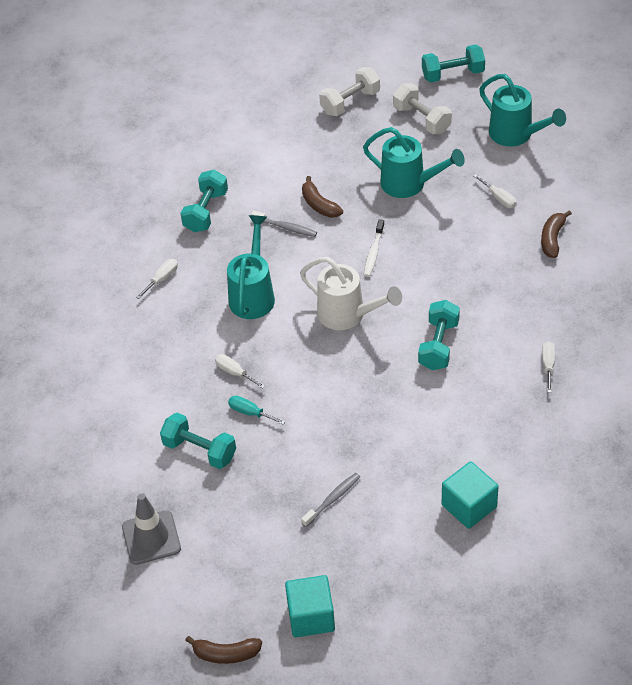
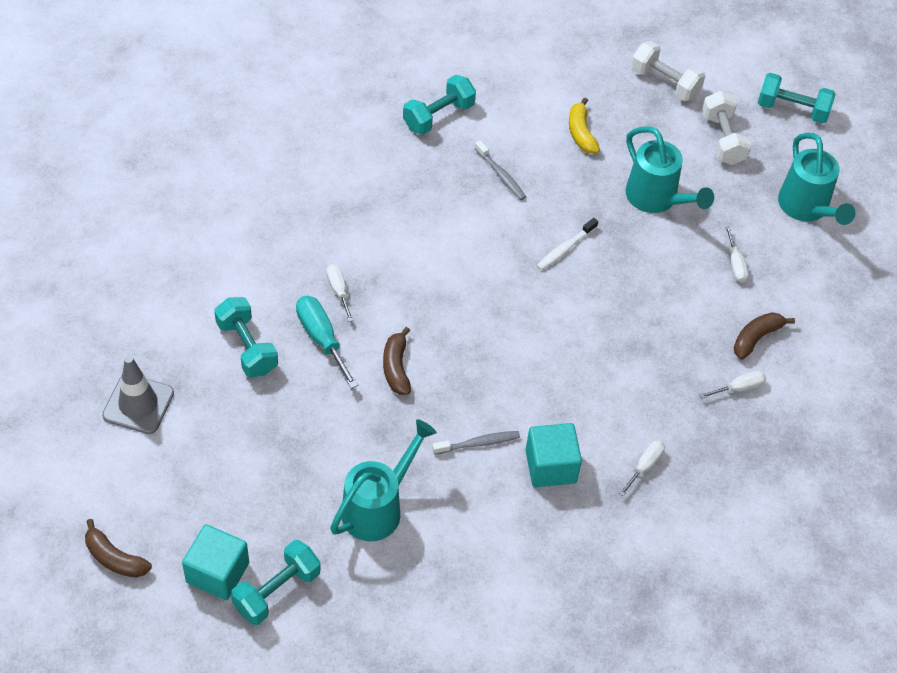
camera: 25 degrees right, 5 degrees up
(162, 279) = (345, 160): white screwdriver -> white screwdriver (739, 388)
(250, 413) = (321, 339): turquoise screwdriver -> turquoise screwdriver, size x1.63
(253, 295) = (416, 224): turquoise watering can -> turquoise watering can (378, 507)
(319, 168) = (581, 133): none -> yellow banana
(319, 205) = (551, 170): brown banana -> brown banana (396, 367)
(332, 499) = (329, 471): grey toothbrush -> grey toothbrush (478, 443)
(347, 315) = (489, 297): white watering can -> none
(350, 102) = (665, 83): white dumbbell -> white dumbbell turned 45 degrees clockwise
(438, 345) = (553, 380): turquoise dumbbell -> turquoise dumbbell (277, 591)
(469, 506) = (451, 560): turquoise cube -> turquoise cube (550, 466)

